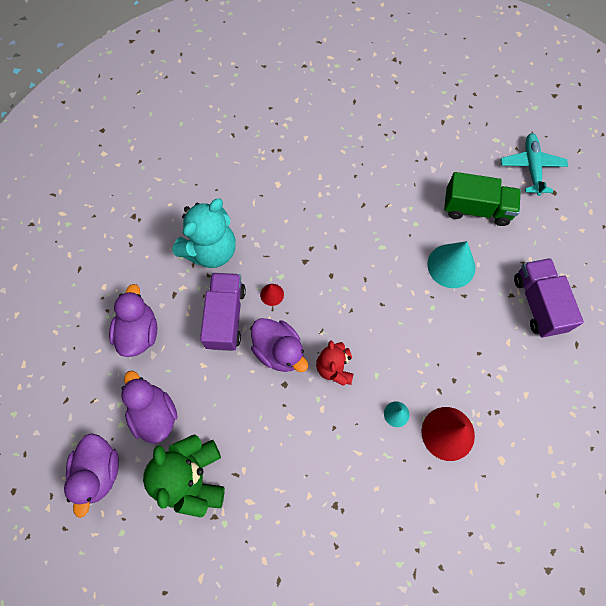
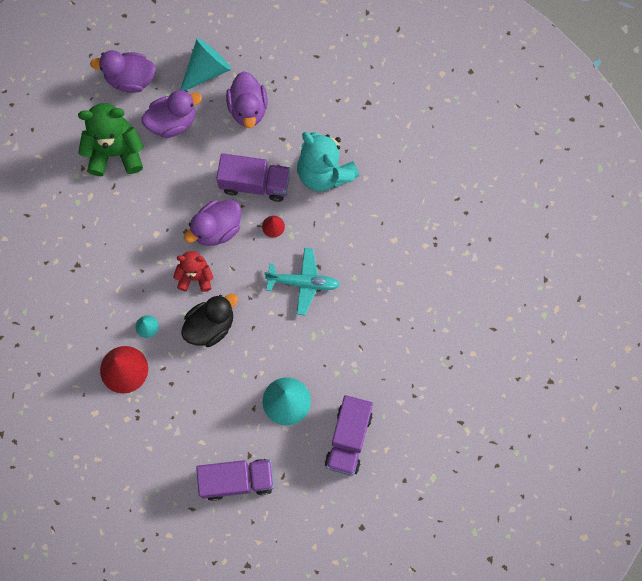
camera: 95 degrees right, 5 degrees up
(91, 382) = (206, 70): none -> turquoise cone
(139, 332) = (248, 109): purple duck -> purple duck turned 75 degrees clockwise
(386, 346) = (210, 326): none -> black duck
(476, 209) = (348, 439): green truck -> purple truck
(531, 167) = (395, 509): turquoise plane -> turquoise plane (303, 283)

